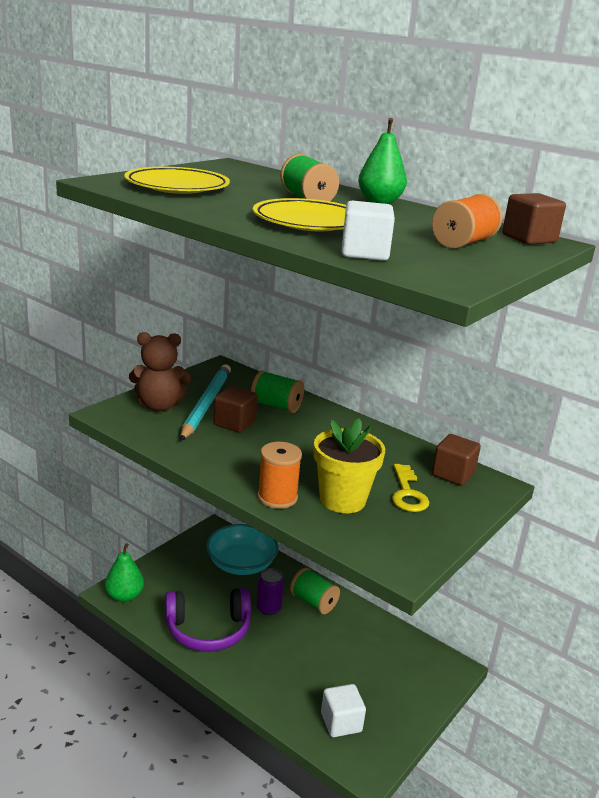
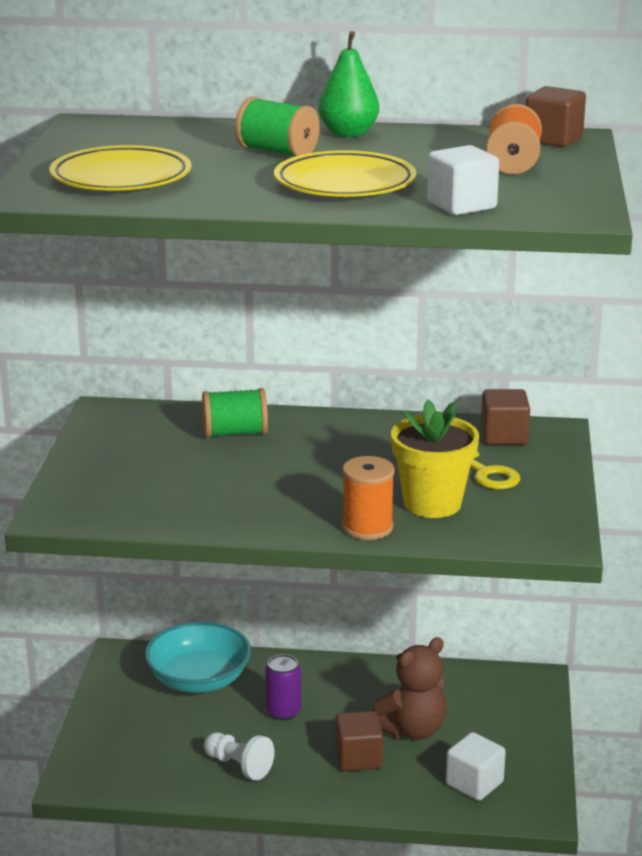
camera: 30 degrees left, 0 degrees up
(124, 596) = (95, 778): green pear -> none
(159, 406) = (101, 483): brown teddy bear -> brown teddy bear (412, 730)
(205, 404) = (153, 461): turquoise pencil -> none
(208, 630) = (238, 766): purple headphones -> white pawn
(234, 423) = (216, 470): brown cube -> brown cube (358, 758)
(313, 602) = (327, 682): green spool -> none

